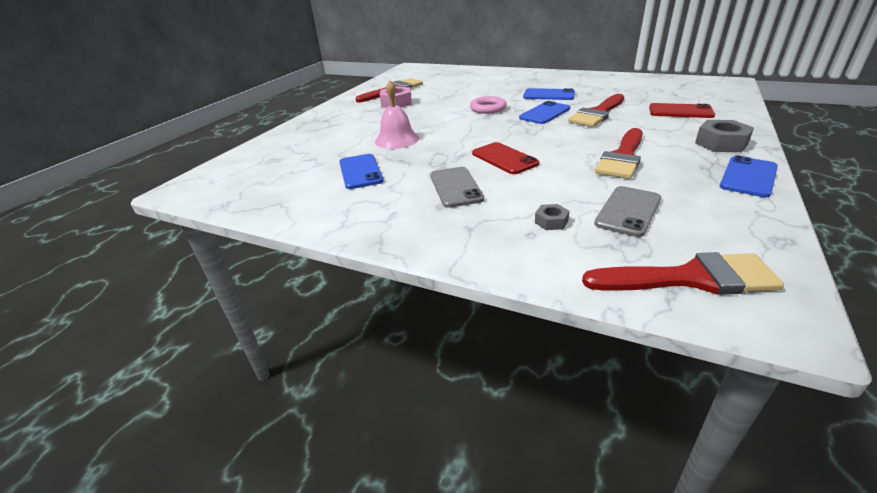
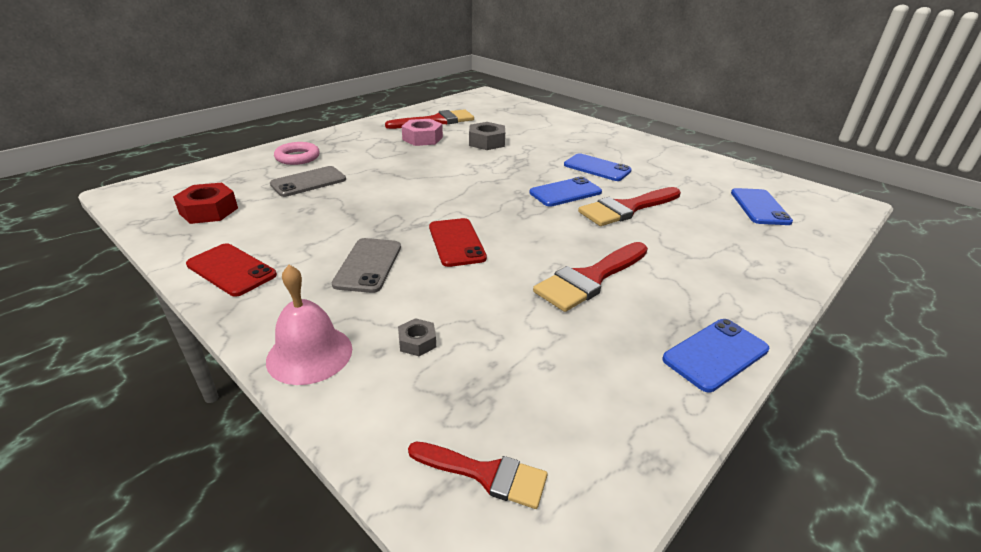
camera: 15 degrees right, 0 degrees up
(275, 185) = (209, 211): none -> red nut
(360, 172) = (299, 217): blue phone -> blue phone (759, 207)
(397, 139) = (374, 186): pink bell -> pink bell (309, 354)
(488, 108) = (509, 170): pink ring -> pink ring (297, 157)
(628, 211) = (515, 356): grey phone -> grey phone (308, 182)
(680, 111) = (733, 232): red phone -> red phone (231, 270)
(690, 278) = (485, 474): red brush -> red brush, size x0.61
(721, 143) = (734, 294): grey nut -> grey nut (487, 142)

